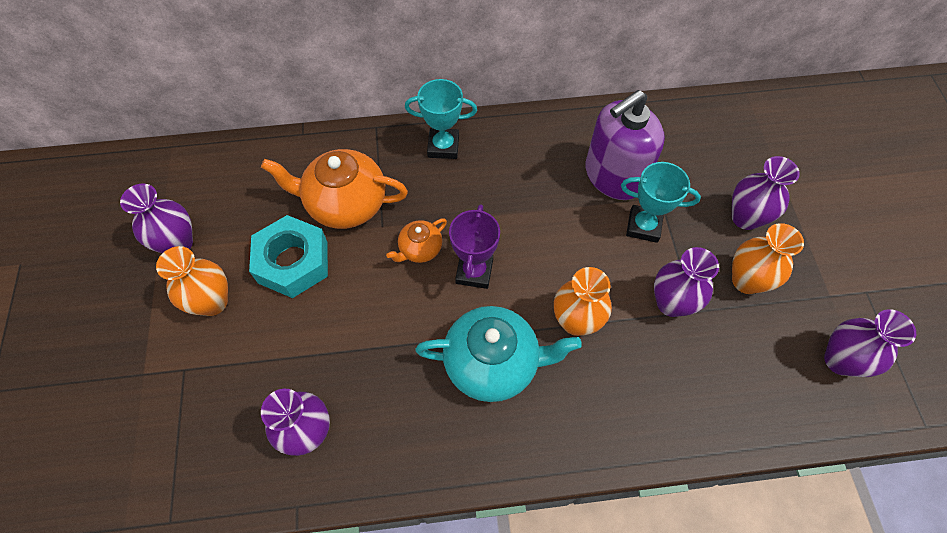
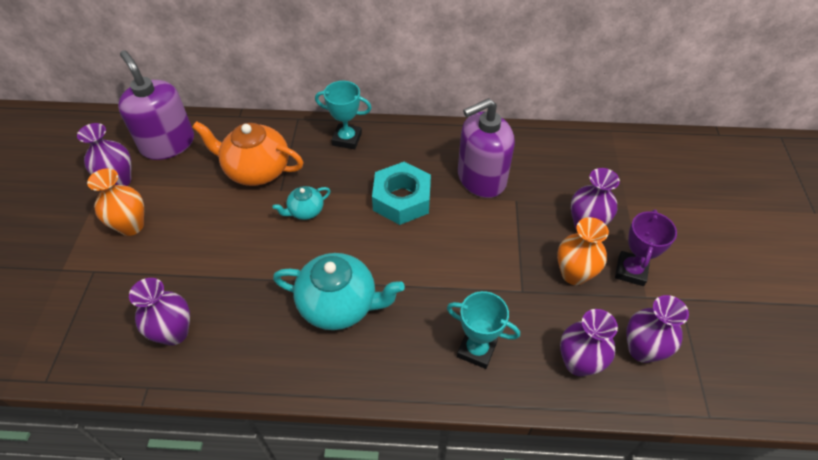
camera: 10 degrees right, 10 degrees down
(224, 184) = (168, 144): none -> purple soap dispenser
(293, 262) = (202, 206): turquoise nut -> turquoise nut (401, 199)
(420, 249) = (305, 211): orange teapot -> turquoise teapot
(474, 272) = (344, 234): purple trophy -> purple trophy (631, 271)
(576, 321) = (418, 283): orange vase -> none
(643, 226) = (495, 219): turquoise trophy -> turquoise trophy (476, 350)
(671, 303) = (503, 281): purple vase -> purple vase (578, 363)

